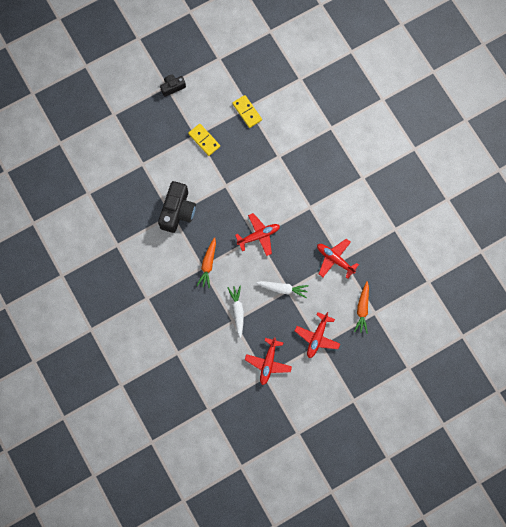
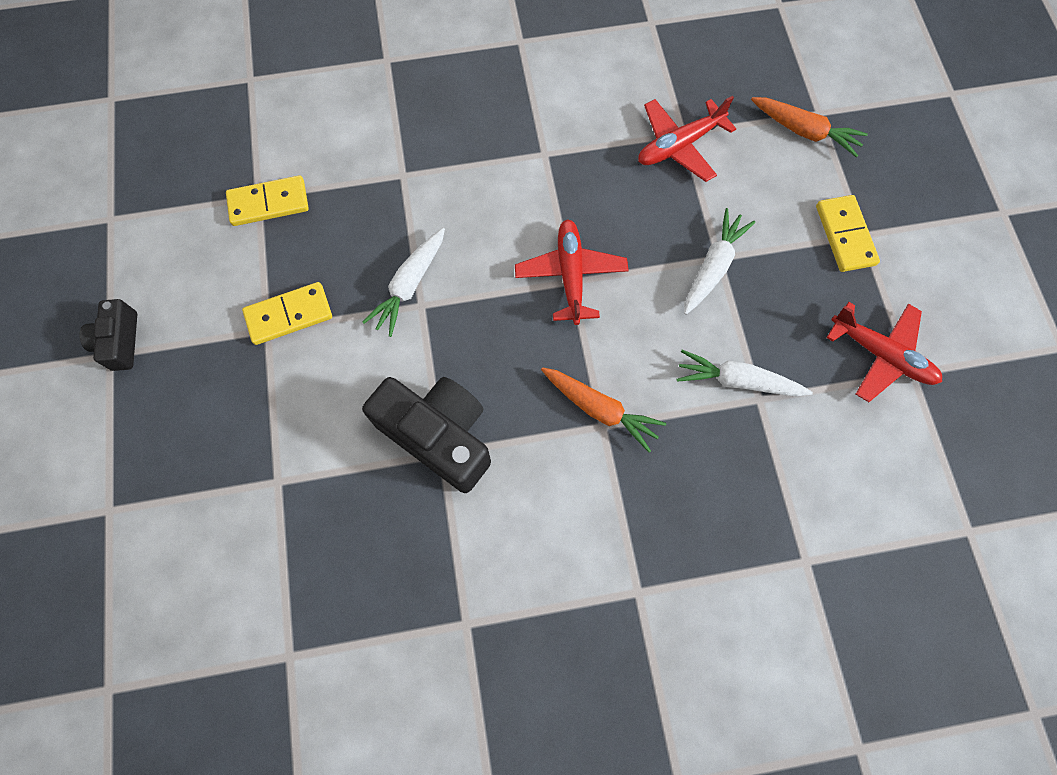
camera: 70 degrees left, 5 degrees down
(232, 178) = (409, 285): none -> white carrot
(317, 337) = (844, 235): red plane -> yellow domino

